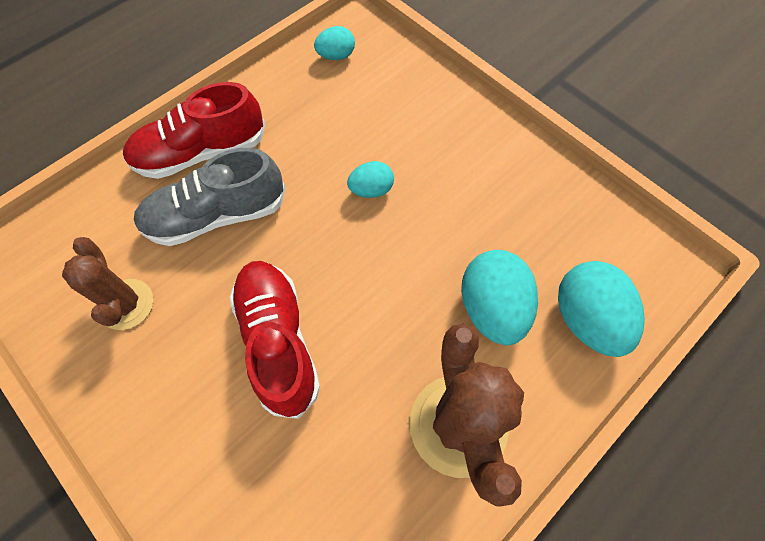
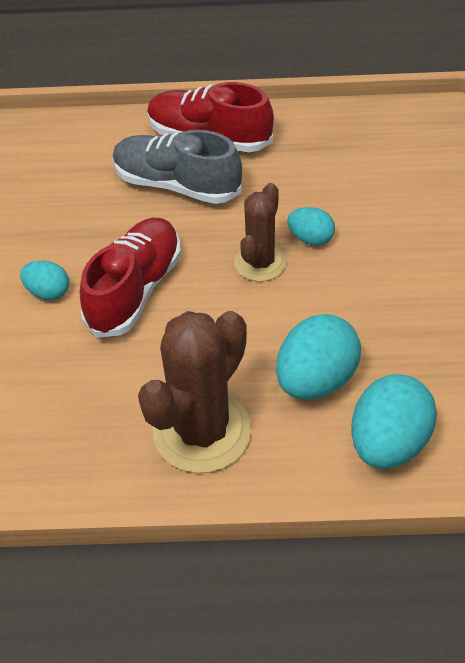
camera: 45 degrees right, 15 degrees down
(126, 304) = (63, 202): brown cactus -> brown cactus (260, 263)
(336, 56) = (389, 127): turquoise egg -> turquoise egg (48, 292)

